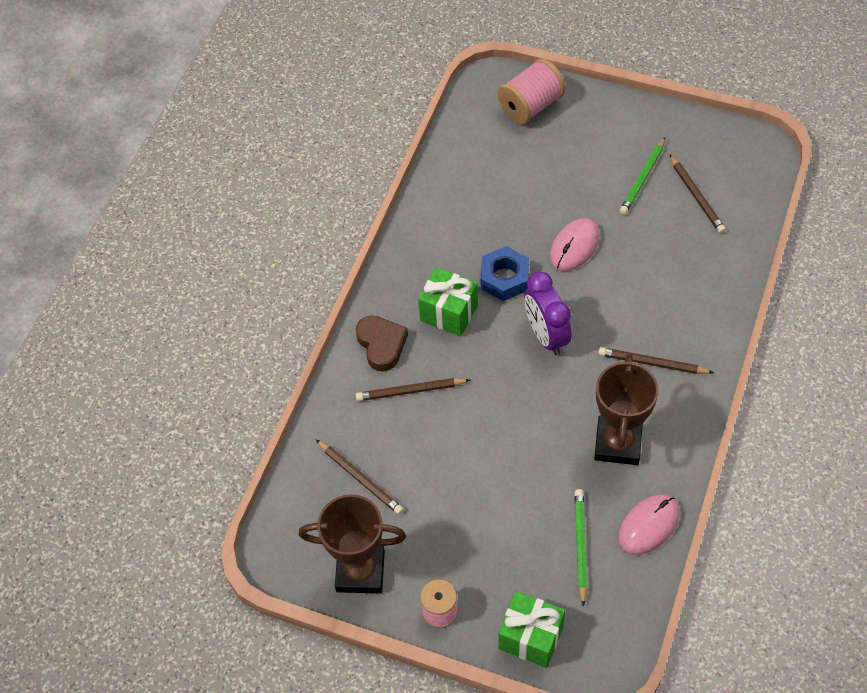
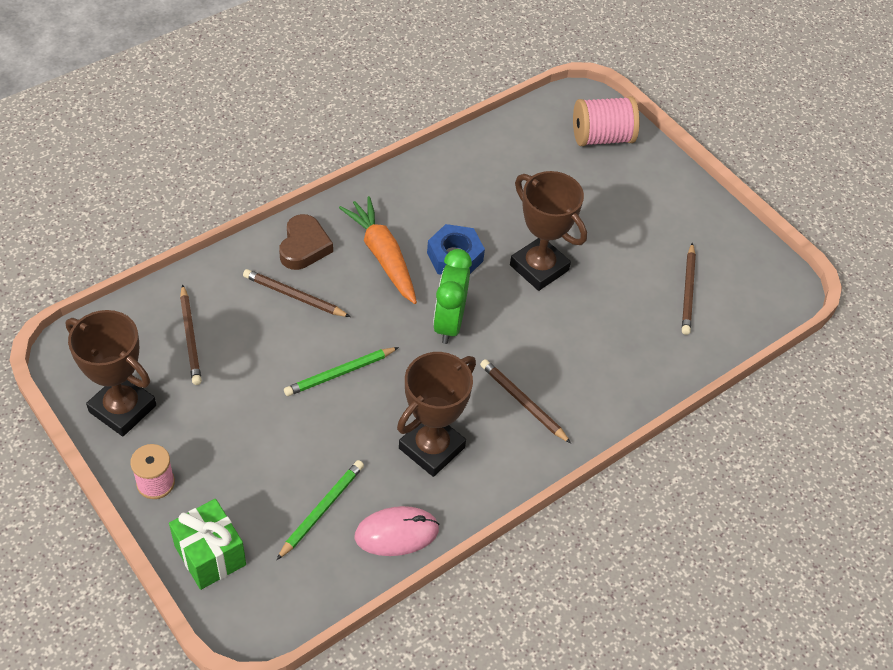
camera: 25 degrees right, 5 degrees down
(449, 313) = (382, 255): green gift -> orange carrot
(546, 335) = (449, 323): purple clock -> green clock
(574, 246) = (539, 268): pink mouse -> brown trophy
(642, 178) = (650, 249): green pencil -> green pencil (339, 373)

